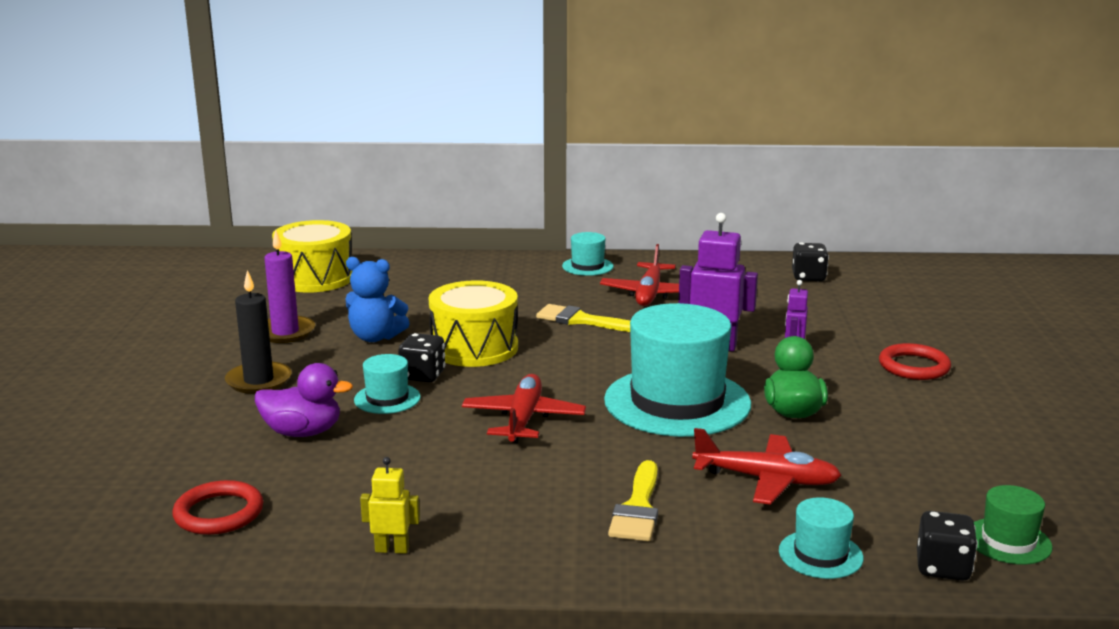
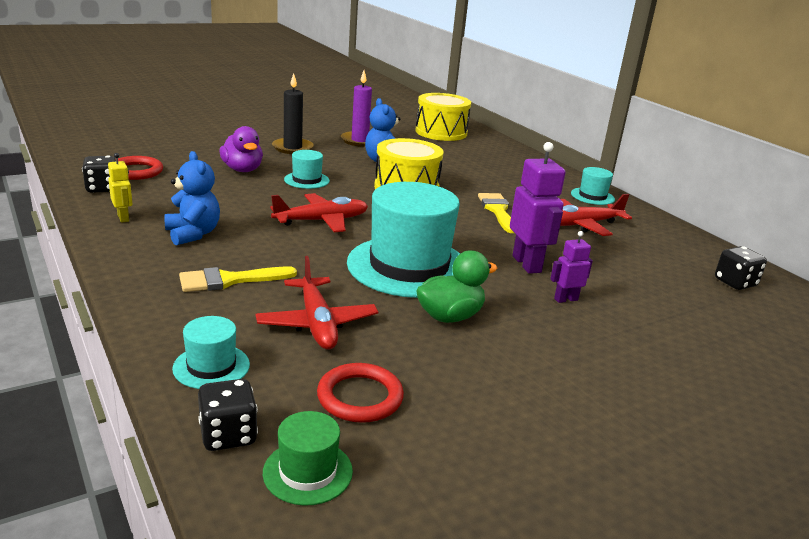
camera: 55 degrees right, 5 degrees up
(422, 376) = (348, 182): black dice -> black dice (102, 188)
(490, 508) = (193, 234): none -> blue teddy bear
(914, 366) = (626, 366): red ring -> red ring (360, 397)

